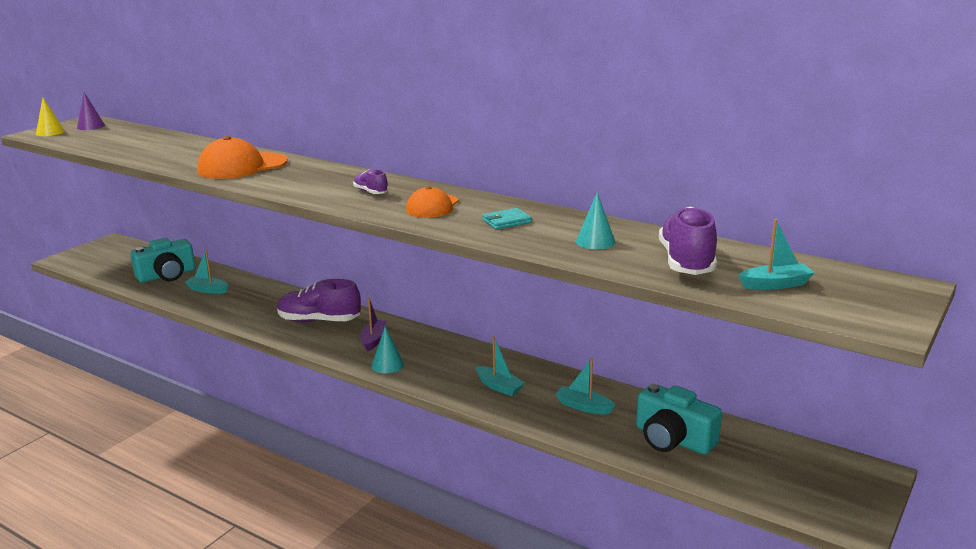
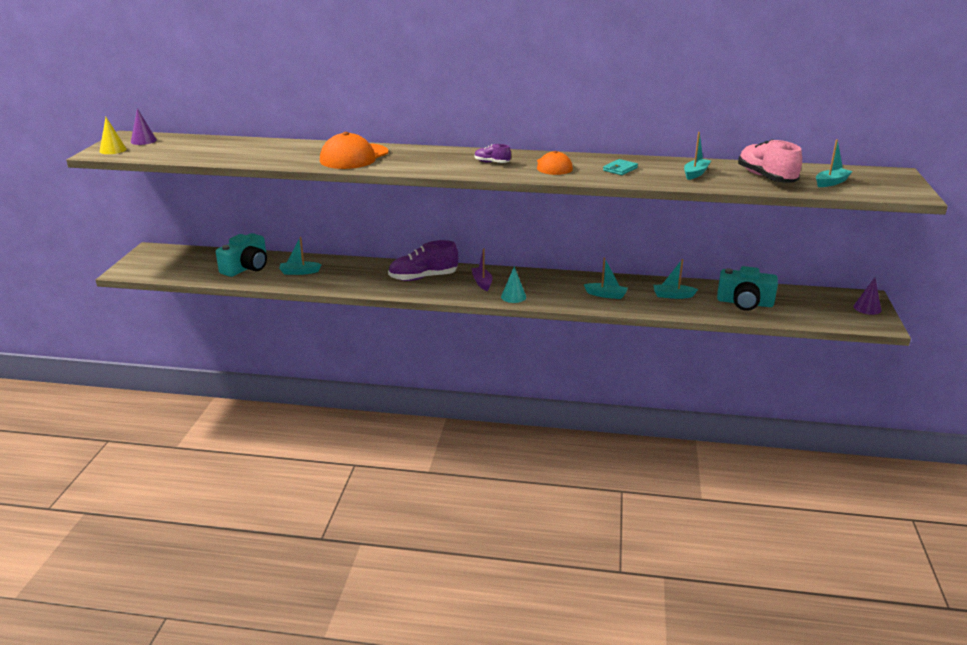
camera: 25 degrees left, 5 degrees up
(595, 241) = (695, 173): turquoise cone -> turquoise boat
(686, 262) = (766, 178): purple shoe -> pink shoe
(857, 491) = (867, 308): none -> purple cone

